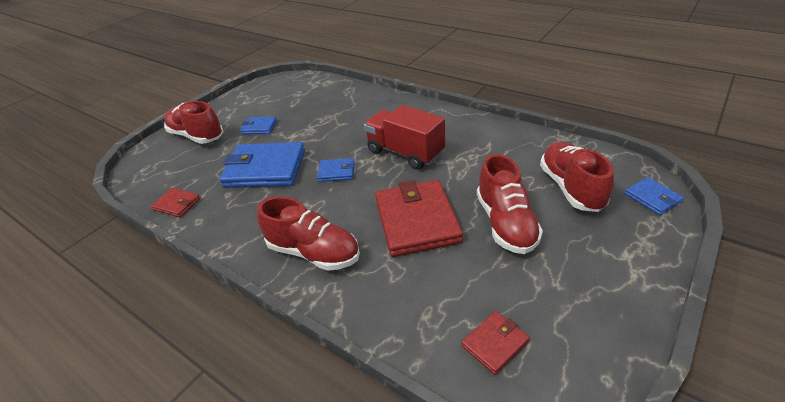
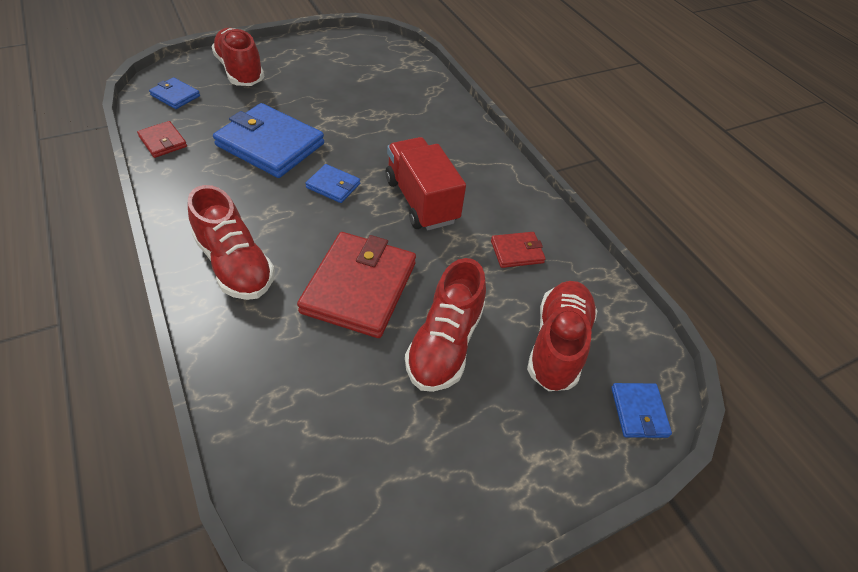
camera: 20 degrees right, 10 degrees up
(259, 127) = (305, 91): blue wallet -> blue wallet (175, 96)
(495, 343) = (309, 463): red wallet -> red wallet (517, 252)

